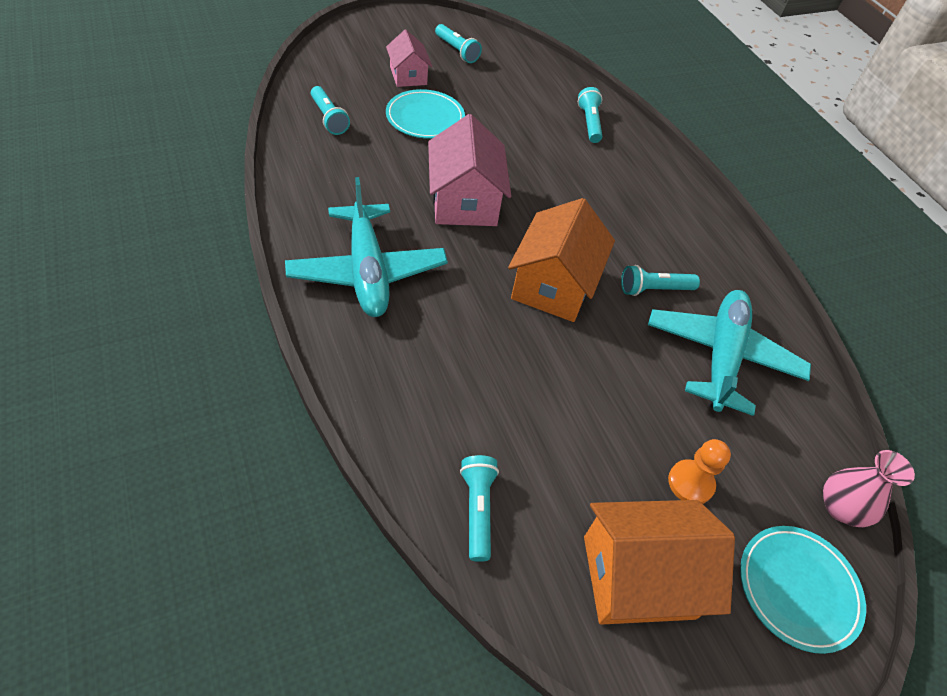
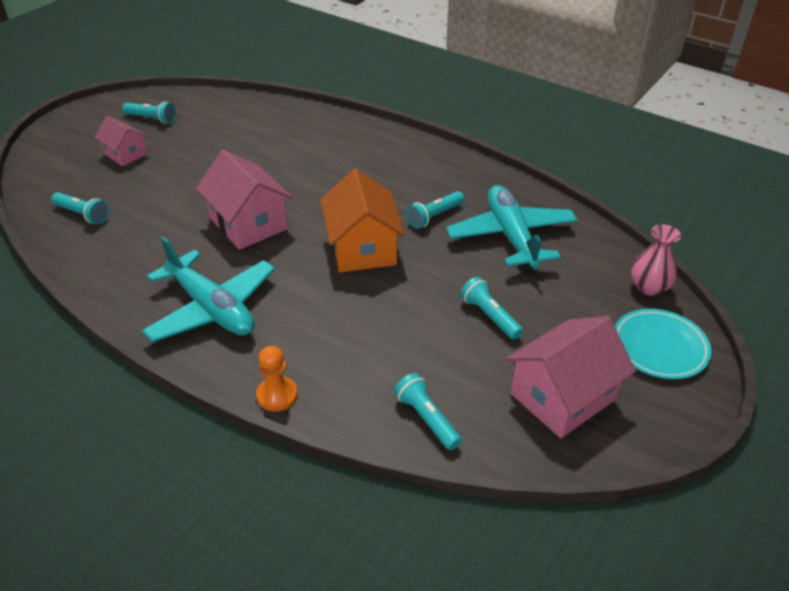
camera: 25 degrees left, 10 degrees down
(425, 118) = (166, 179): turquoise plate -> none
(589, 123) = (300, 127): turquoise flashlight -> turquoise flashlight (490, 316)
(638, 577) = (562, 396): orange house -> pink house
(690, 483) = (551, 323): orange pawn -> orange pawn (277, 395)

